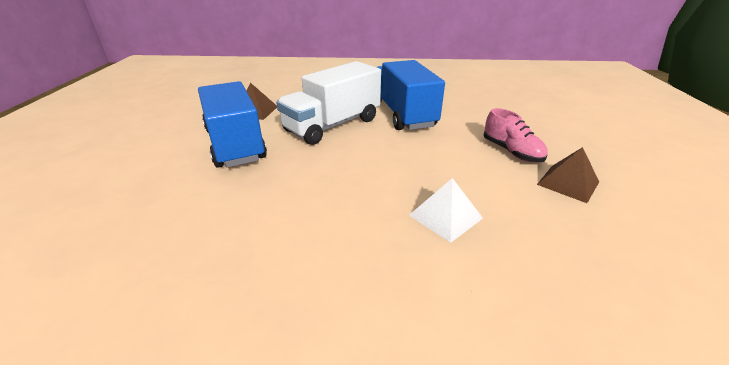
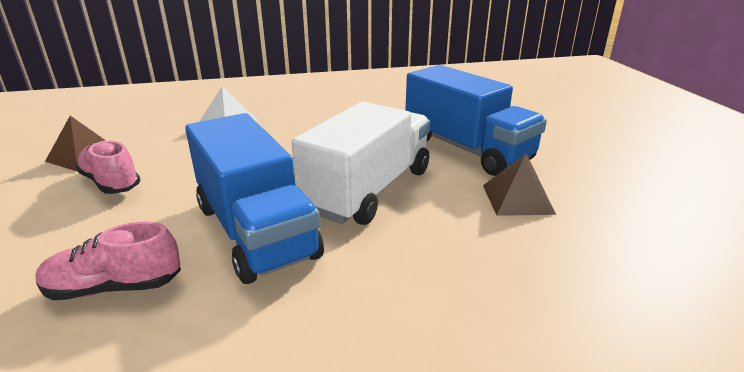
camera: 165 degrees right, 5 degrees down
(459, 103) = (115, 287): none -> pink shoe

